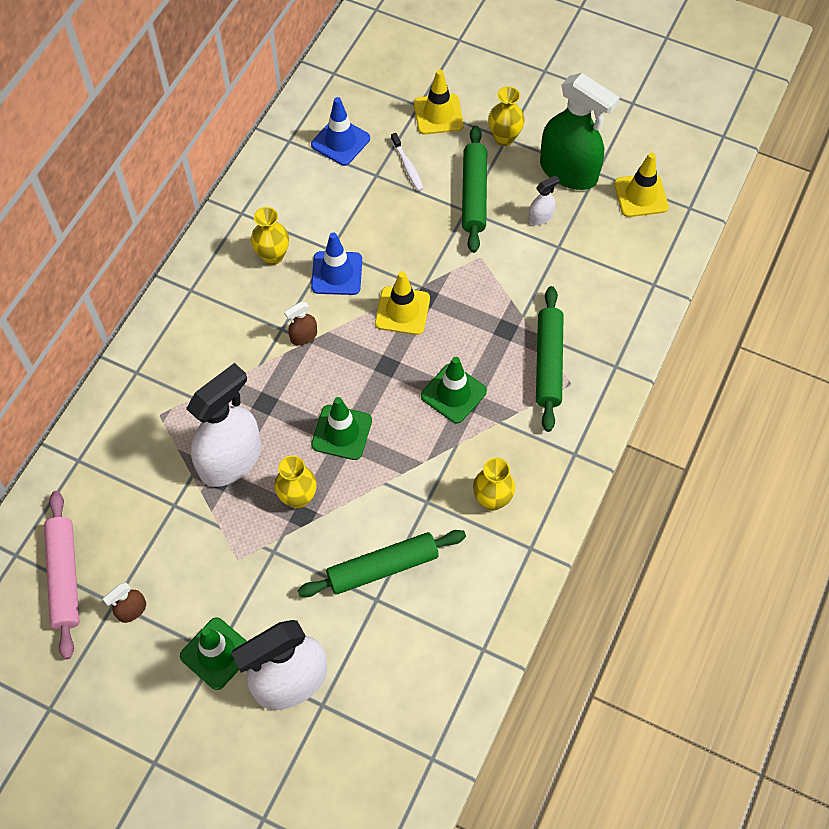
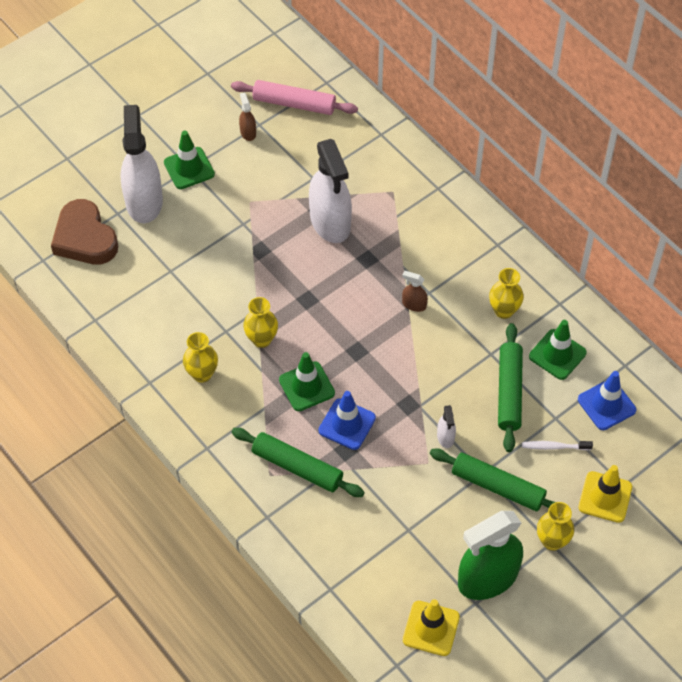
camera: 115 degrees right, 5 degrees down
(298, 498) = (276, 252): yellow vase -> yellow vase (261, 339)
(303, 336) = (414, 304): brown spray bottle -> brown spray bottle turned 60 degrees counterclockwise
(337, 273) = (464, 349): blue traffic cone -> blue traffic cone (347, 424)
(341, 432) = (314, 298): green traffic cone -> green traffic cone (557, 354)
(376, 724) = (85, 238): none -> brown heart
(382, 567) = (191, 283): green rolling pin -> green rolling pin (509, 392)
(402, 311) = (403, 382): yellow traffic cone -> none
(540, 217) = (447, 530): white spray bottle -> white spray bottle (445, 437)

